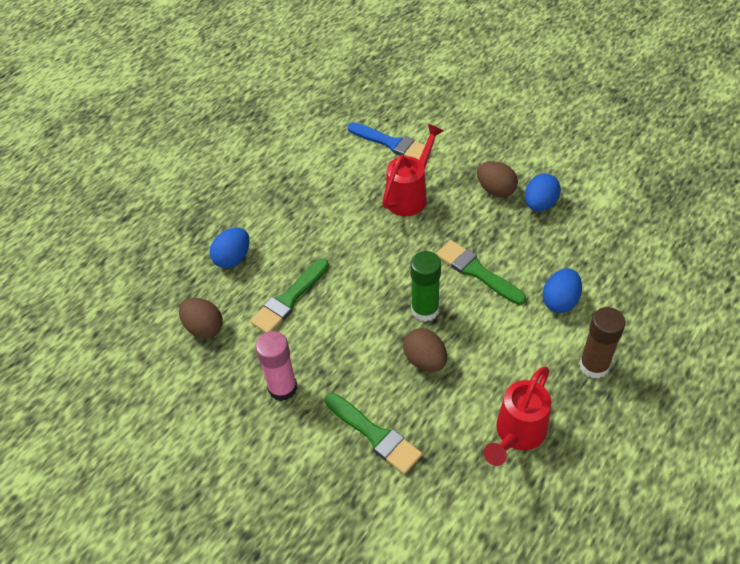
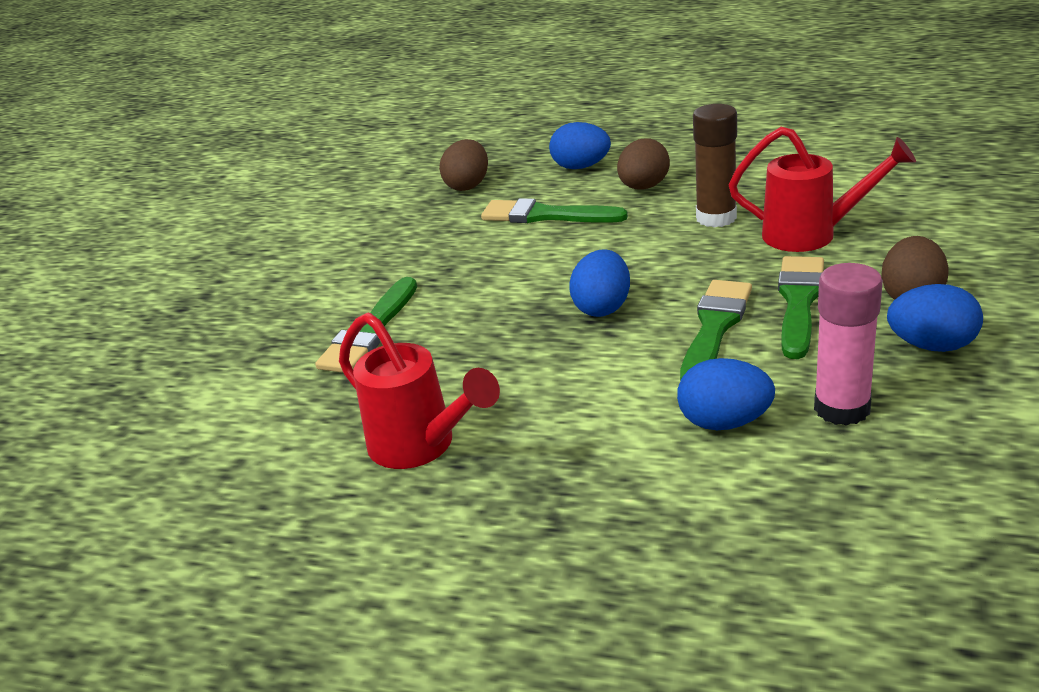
camera: 70 degrees right, 20 degrees down
(282, 388) = (410, 253): pink glue stick -> pink glue stick (842, 408)
(391, 143) = (899, 192): blue brush -> none
(425, 310) = (602, 307): green glue stick -> blue egg
(425, 360) = (512, 333): brown egg -> brown egg (643, 187)
(473, 230) = (799, 302): none -> green brush
(517, 435) = (422, 447): red watering can -> red watering can turned 150 degrees counterclockwise
(594, 366) = (607, 494): brown glue stick -> brown glue stick (716, 218)

